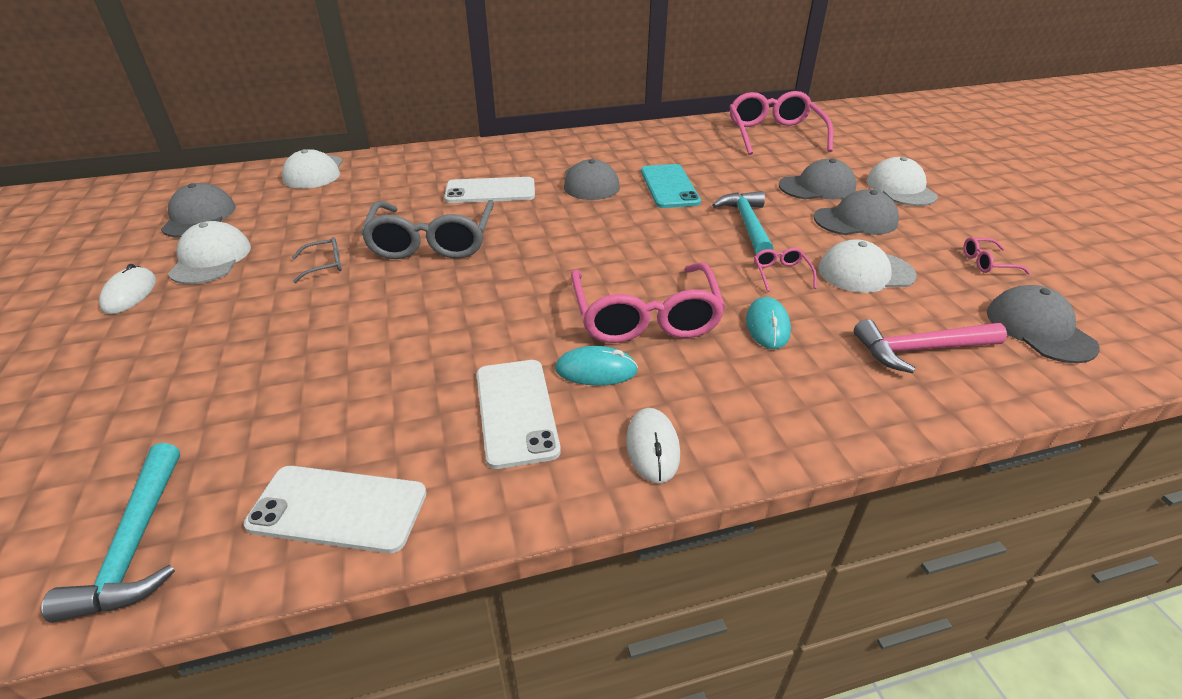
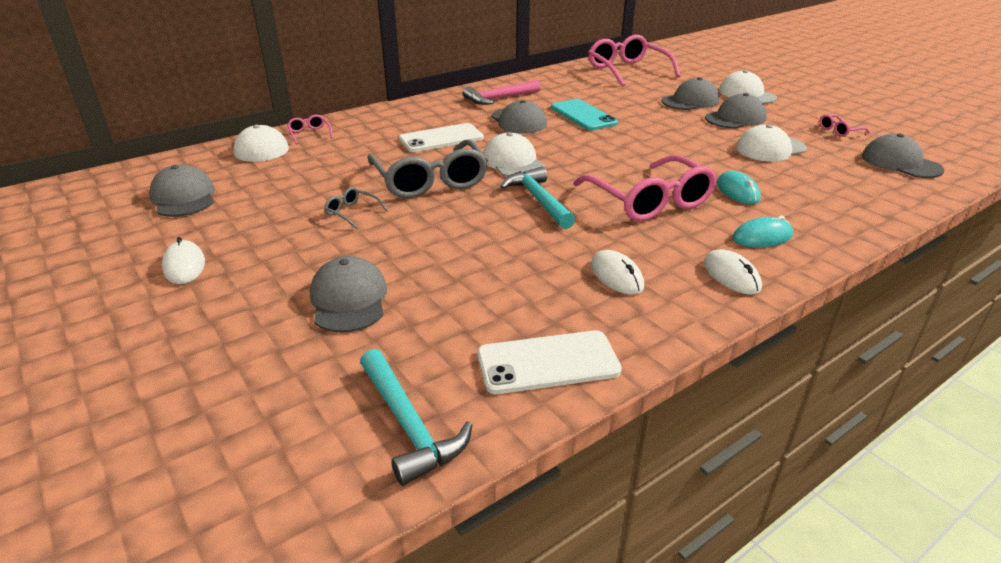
camera: 20 degrees left, 5 degrees down
(211, 259) = (236, 226): white cap -> white cap (513, 162)
(226, 370) = (349, 299): none -> grey cap
(324, 265) = (352, 212): grey glasses -> grey glasses turned 105 degrees counterclockwise
(516, 411) = (616, 276): white phone -> white mouse
(596, 370) = (648, 240): turquoise mouse -> turquoise mouse (762, 237)
(747, 224) = (664, 132): turquoise hammer -> turquoise hammer (538, 200)
(781, 274) = (717, 159): pink glasses -> pink glasses (309, 134)
(920, 349) = (843, 187): pink hammer -> pink hammer (499, 98)

